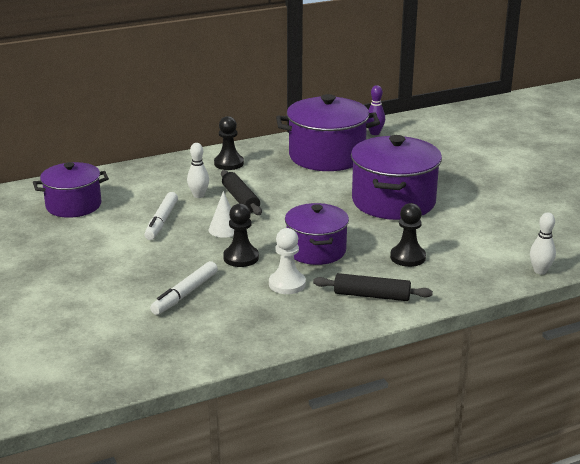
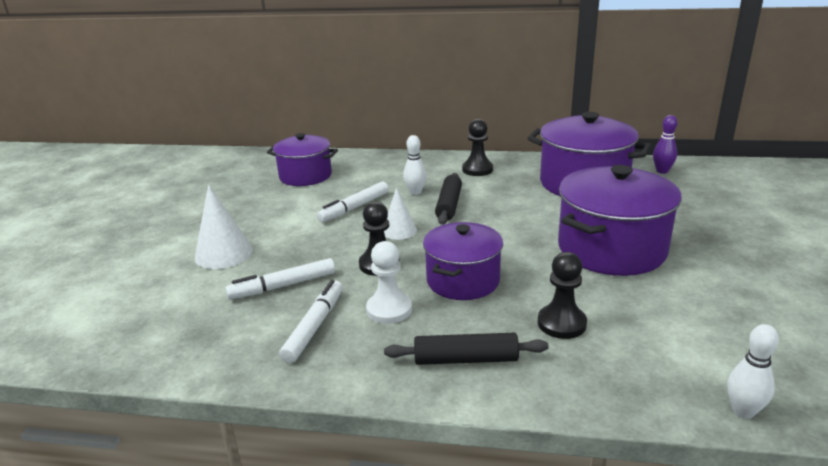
camera: 35 degrees right, 0 degrees up
(96, 287) = (223, 253): none -> white cone
(247, 310) = (315, 326): none -> white marker
(372, 295) = (465, 359): black rolling pin -> black rolling pin turned 45 degrees counterclockwise

